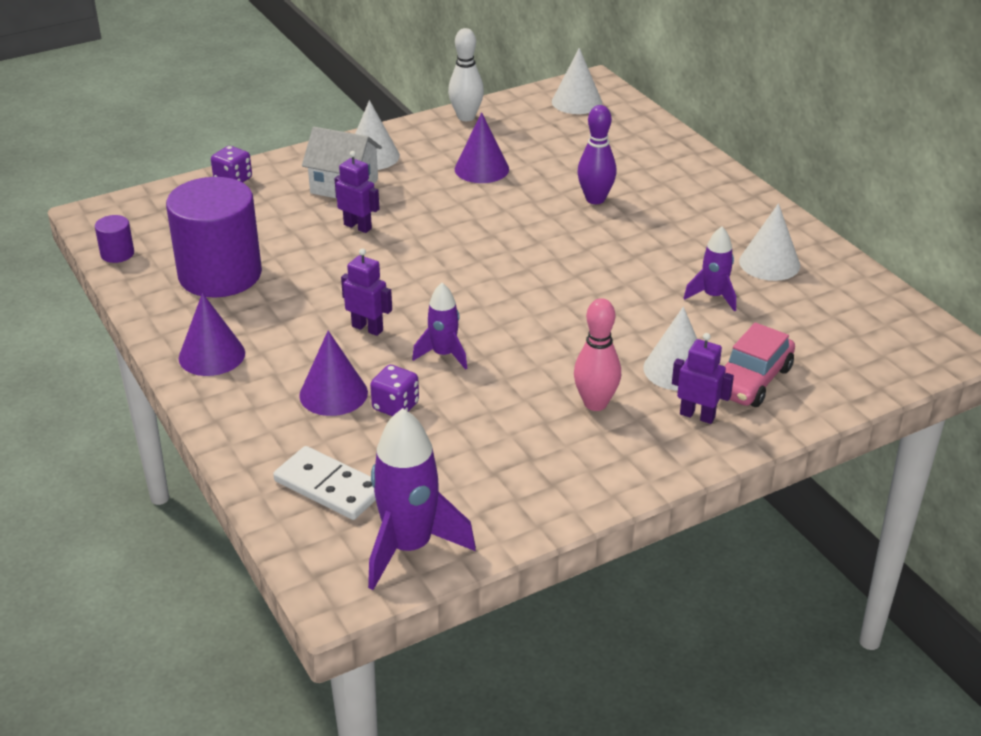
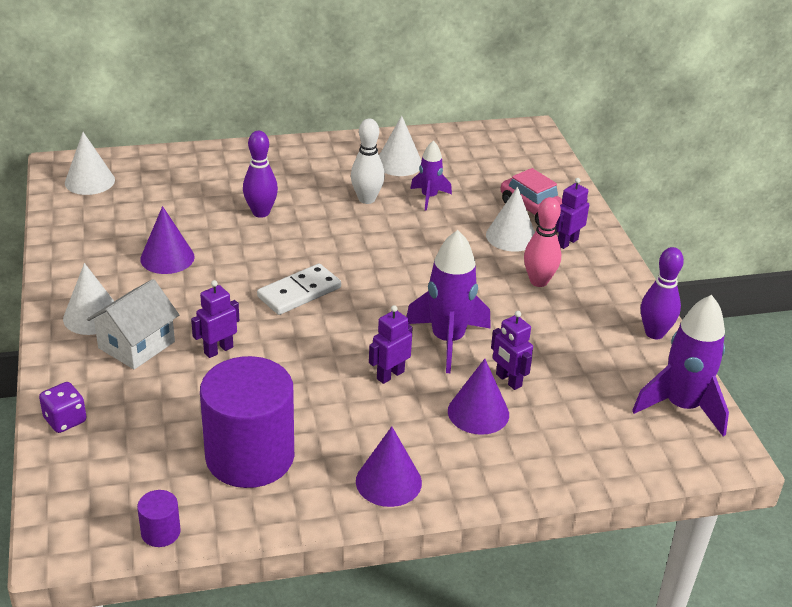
camera: 75 degrees left, 0 degrees up
(329, 487) = (602, 437): white domino -> white domino (299, 292)
(395, 406) = (508, 380): purple dice -> purple robot
(443, 355) = (447, 340): purple rocket -> purple rocket, size x1.75
(466, 117) = (63, 245): white bowling pin -> white bowling pin (366, 199)
(545, 511) = (654, 333): none -> purple bowling pin

